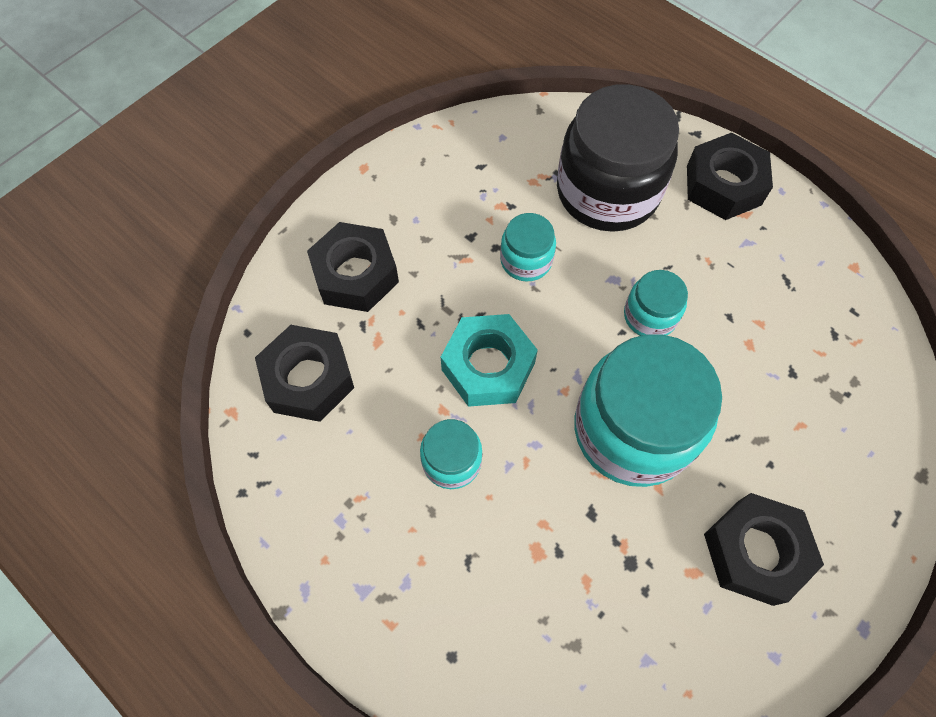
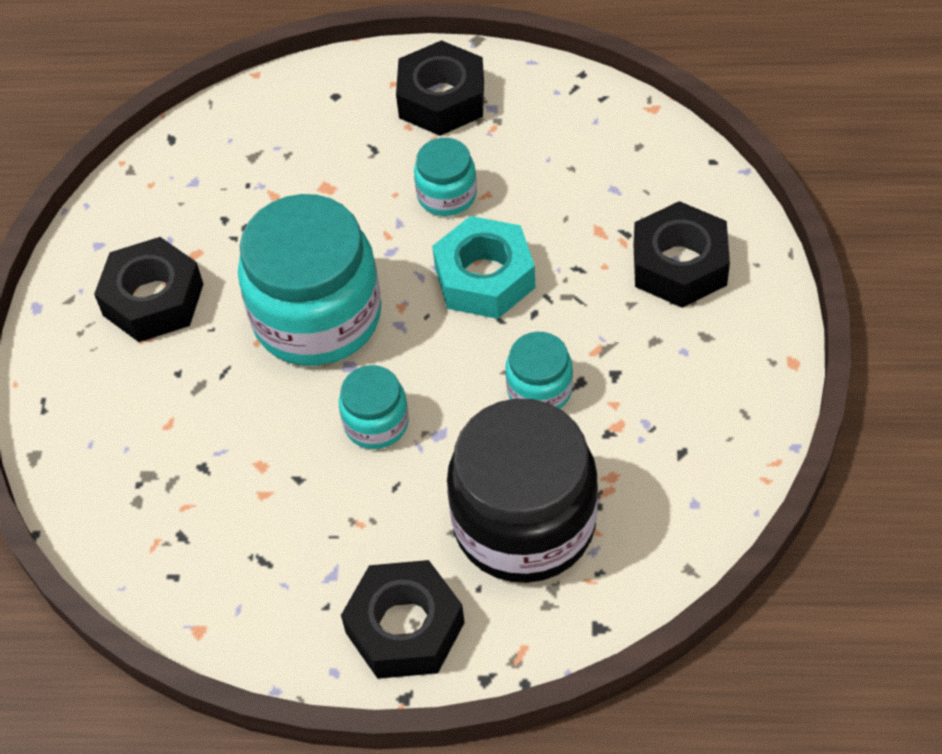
camera: 145 degrees right, 10 degrees down
(308, 379) = (621, 167): black nut -> black nut (441, 99)

